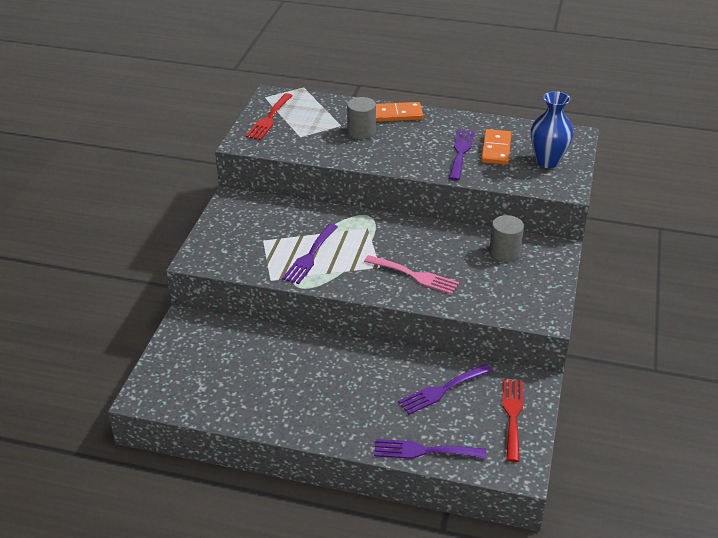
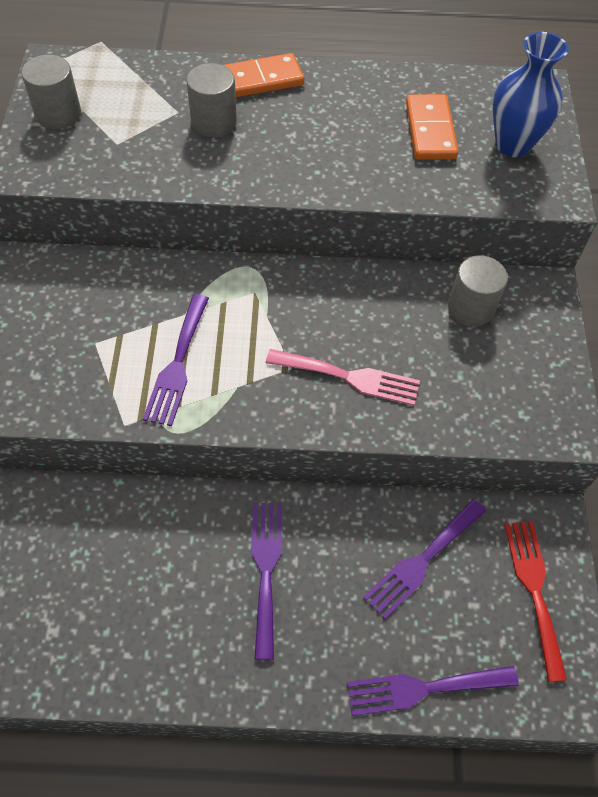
camera: 15 degrees left, 20 degrees up
(269, 119) = (58, 114): red fork -> grey cylinder
(461, 152) = (378, 143): purple fork -> purple fork (266, 569)

